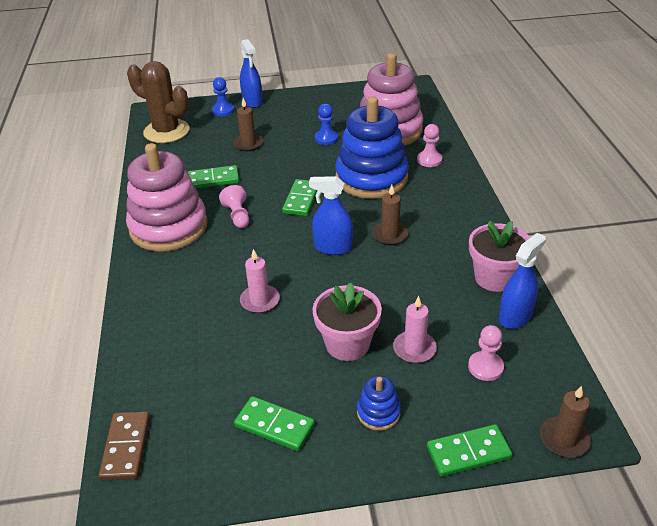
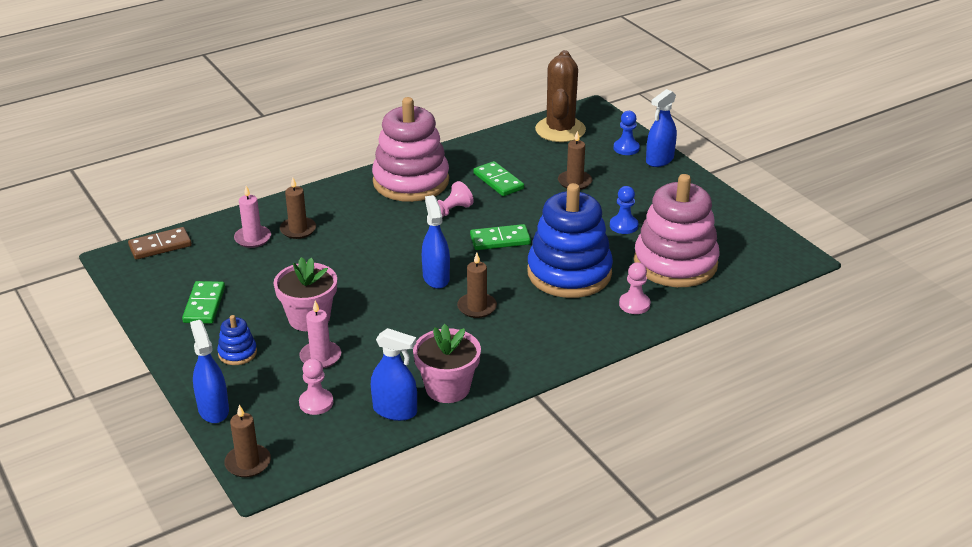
camera: 65 degrees right, 5 degrees down
(187, 320) = (298, 229): none -> brown candle
(260, 301) = (340, 258): pink candle -> pink candle (253, 238)
(468, 452) = (213, 410): green domino -> blue spray bottle

